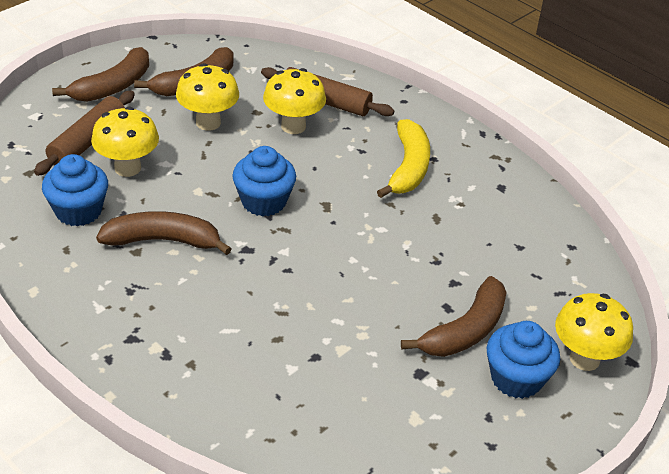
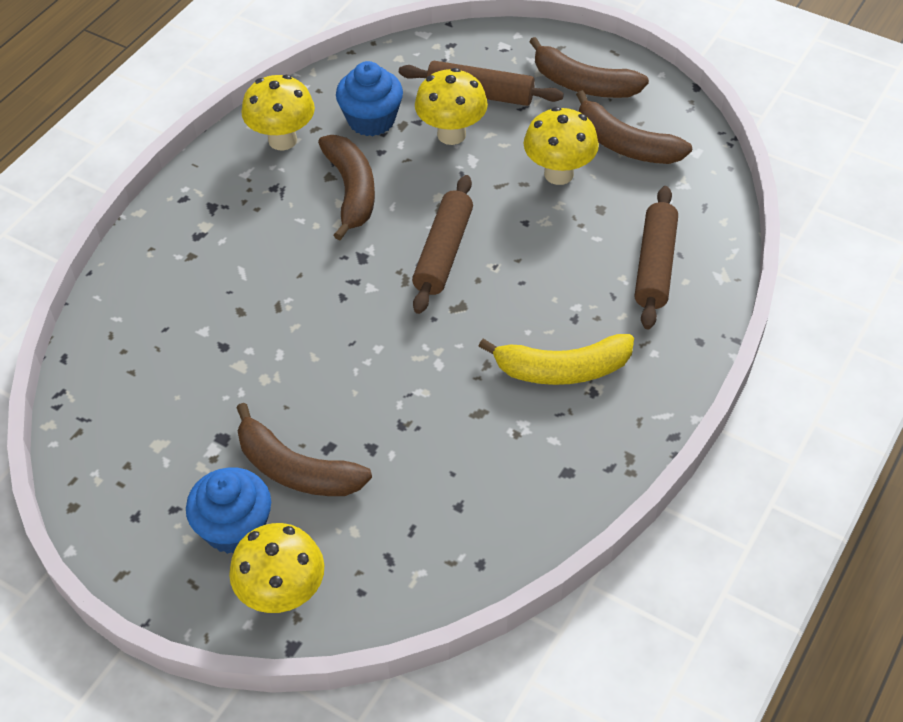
camera: 80 degrees right, 10 degrees up
(264, 201) = (443, 252): blue cupcake -> brown rolling pin
(293, 126) = (589, 247): yellow mushroom -> yellow mushroom (282, 140)

